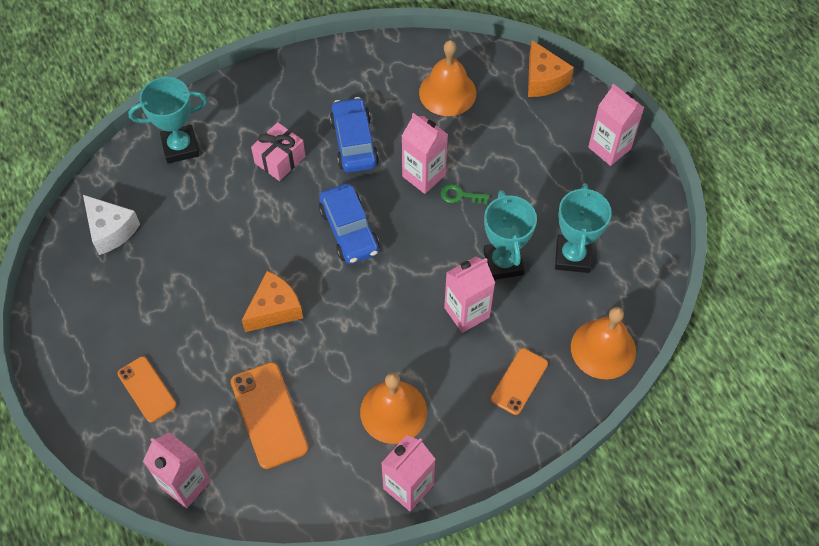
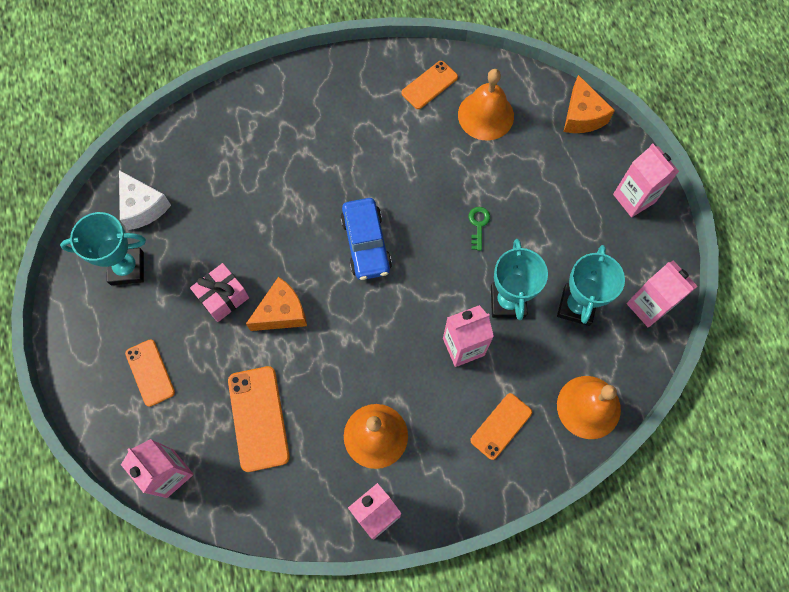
camera: 10 degrees right, 10 degrees up
(180, 147) = (221, 132): turquoise trophy -> turquoise trophy (127, 268)
(280, 160) = (313, 160): pink gift -> pink gift (223, 297)
(354, 142) = (386, 153): blue car -> none
(385, 72) = (429, 85): none -> orange phone
(423, 175) = (447, 198): pink carton -> pink carton (648, 306)
(460, 195) = (478, 225): green key -> green key turned 75 degrees clockwise

